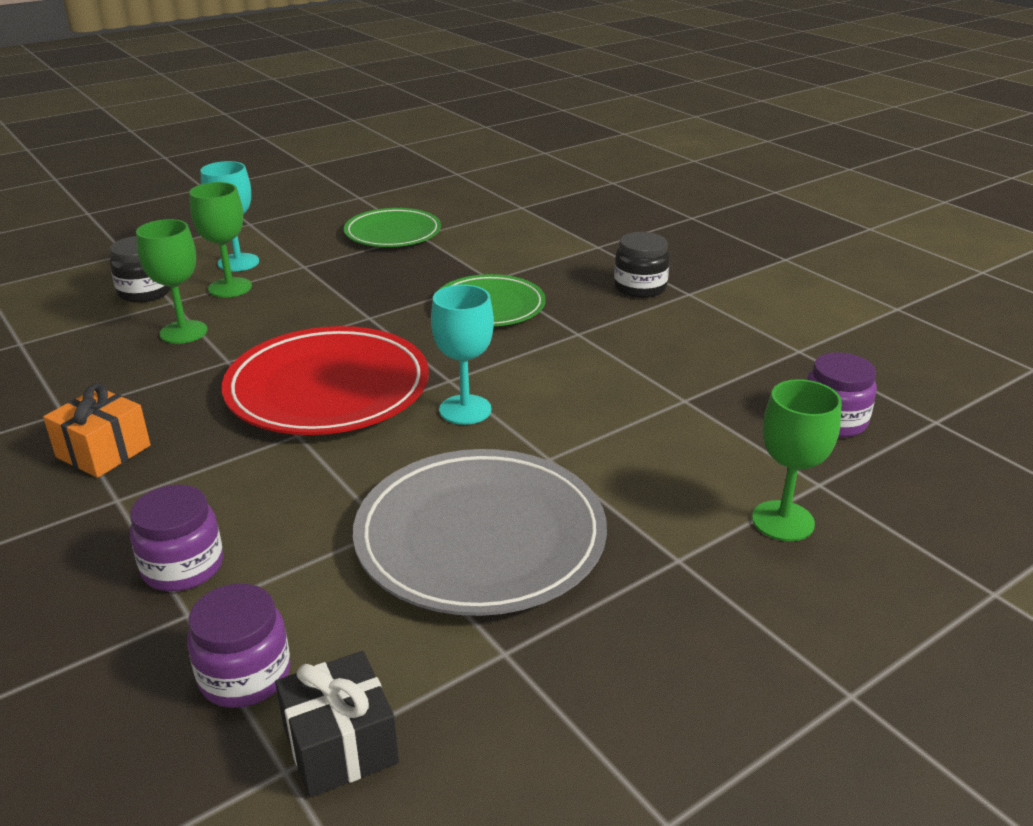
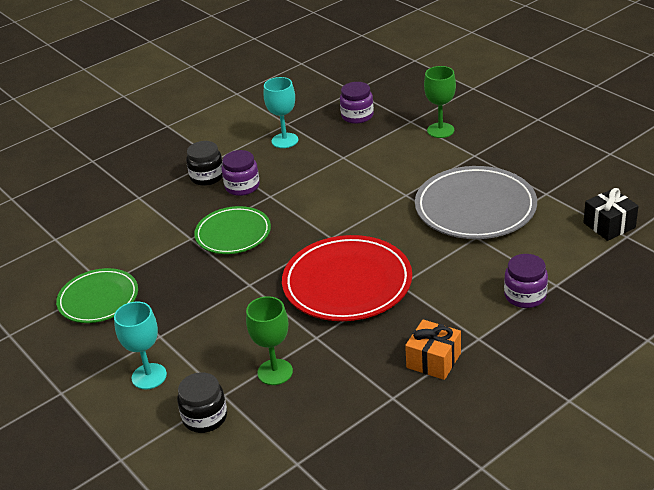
camera: 90 degrees left, 5 degrees up
(230, 287) = (198, 368): green goblet -> none
(245, 675) = (585, 258): purple jar -> purple jar (242, 186)
(465, 410) = (364, 227): turquoise goblet -> turquoise goblet (285, 140)

